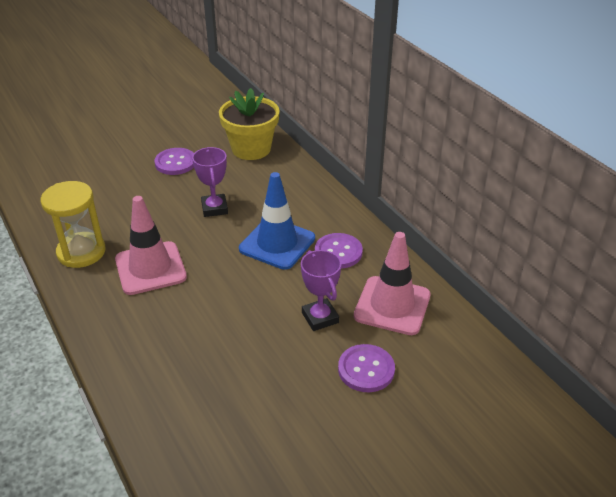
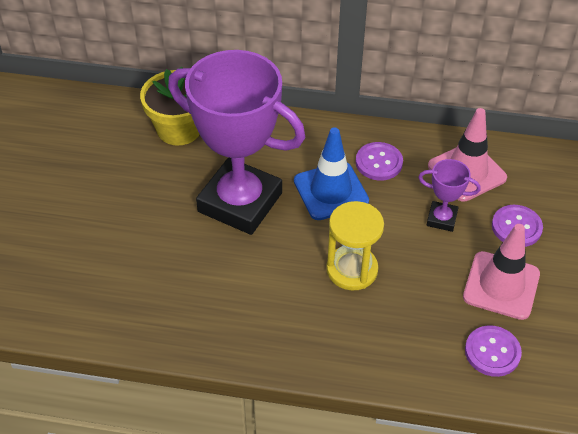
camera: 50 degrees left, 10 degrees up
(81, 252) = (204, 326): yellow hourglass -> yellow hourglass (352, 270)
(150, 268) = (278, 289): pink traffic cone -> pink traffic cone (501, 285)
(175, 163) = (139, 190): purple button -> purple button (492, 352)
(214, 208) = (240, 202): purple trophy -> purple trophy, size x2.38

